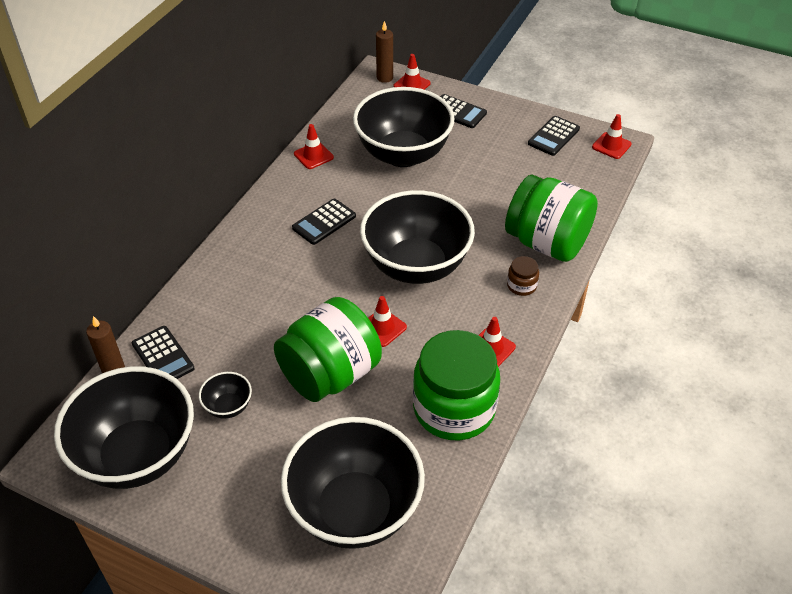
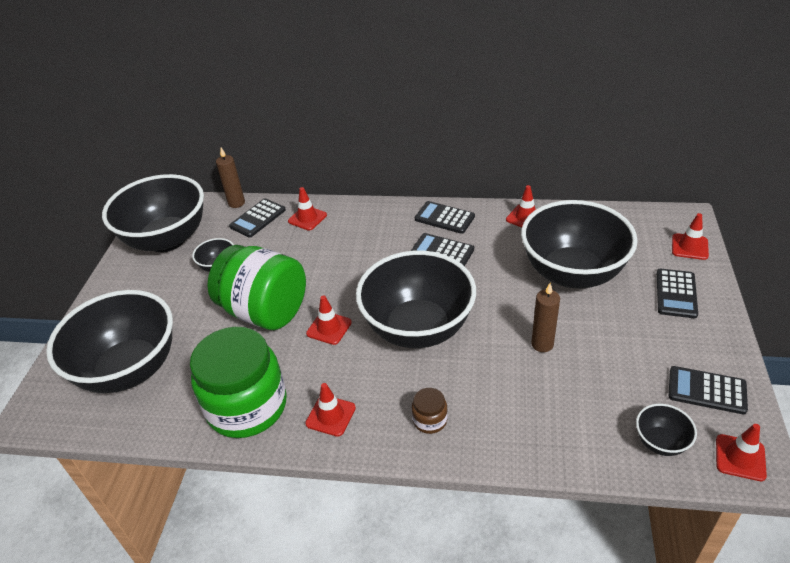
camera: 75 degrees right, 5 degrees down
(196, 311) = (307, 218): none -> red traffic cone
(275, 207) = (444, 218): none -> black calculator
(384, 78) = (682, 225): brown candle -> brown candle (542, 344)
(547, 243) = (509, 427): green jar -> none
(587, 174) = (660, 442): none -> black bowl

